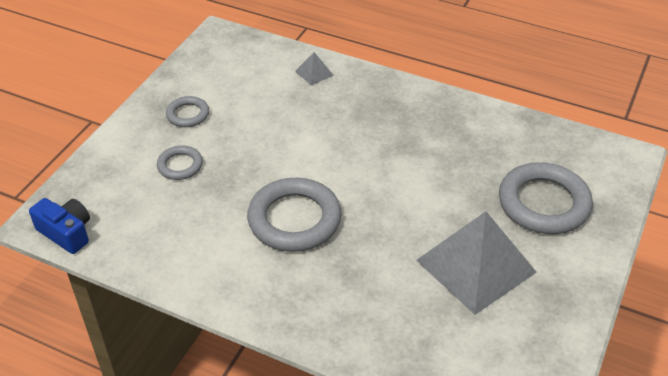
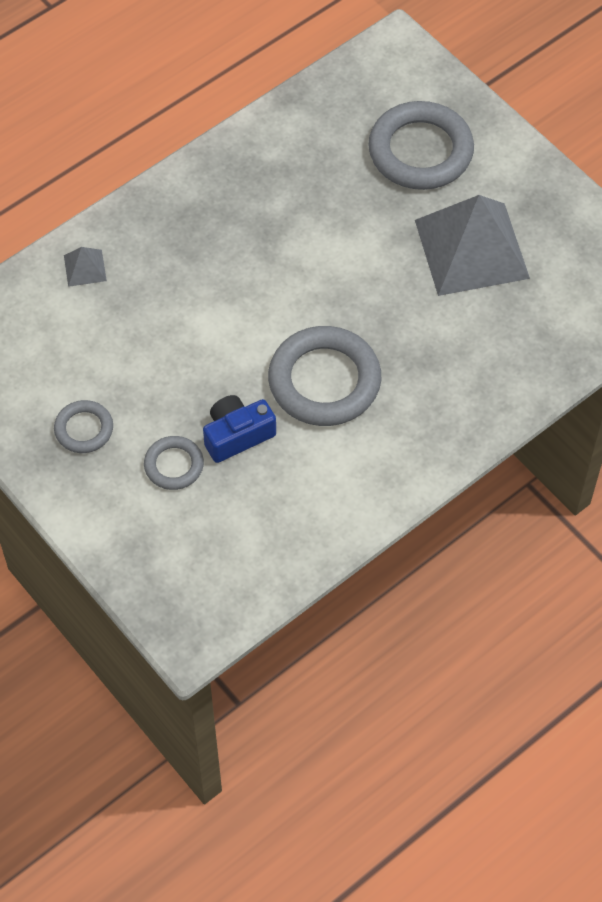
camera: 65 degrees left, 15 degrees up
(66, 233) = (224, 614): blue camera -> blue camera (237, 435)

